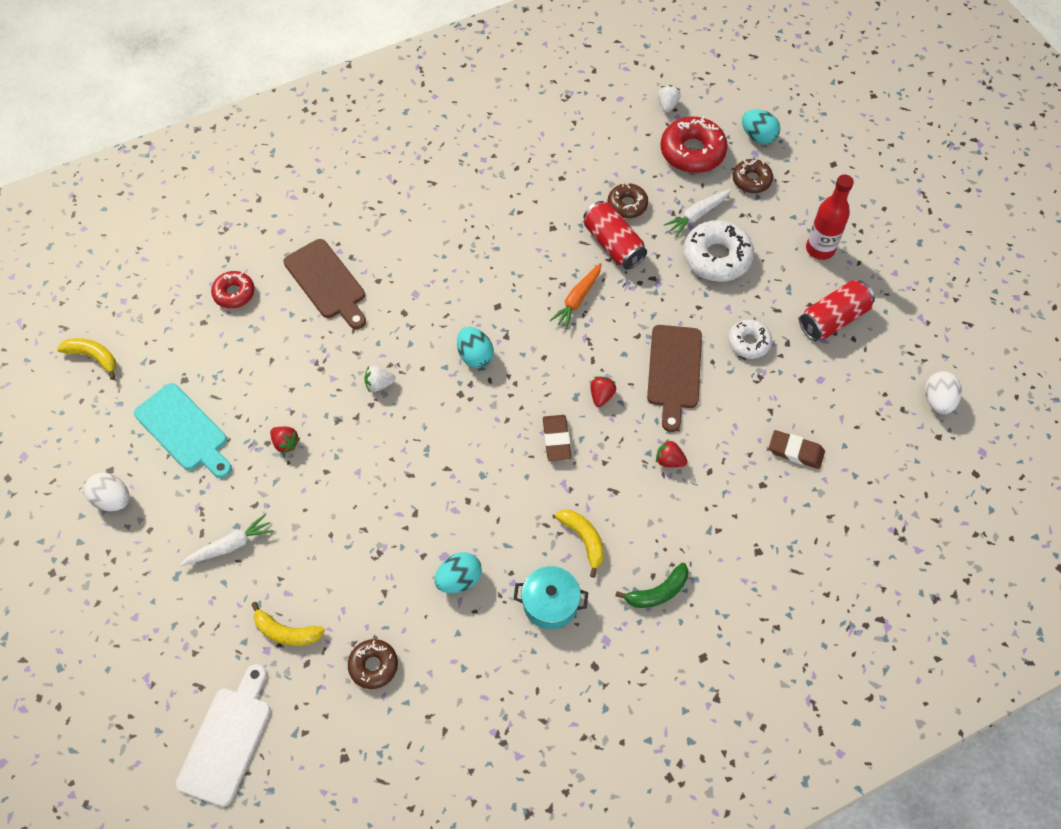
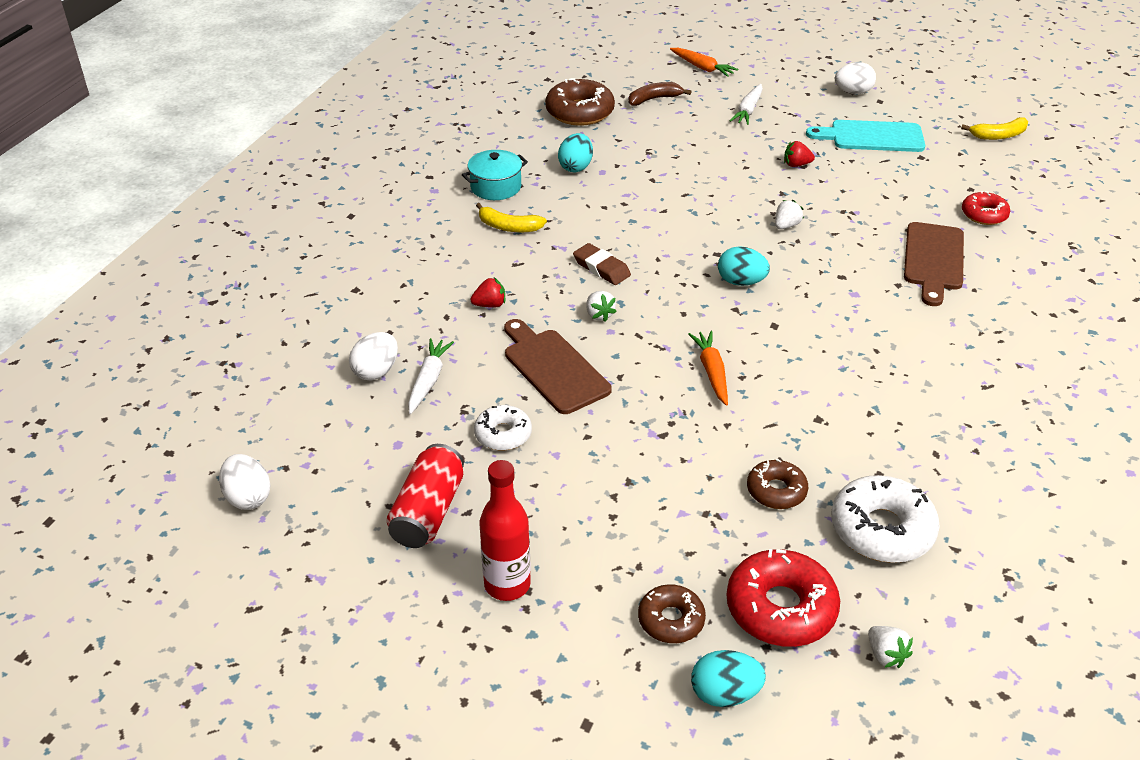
camera: 140 degrees right, 20 degrees down
(182, 651) = (702, 67): none -> orange carrot
(227, 740) = (624, 56): white cutting board -> none
(286, 632) = (654, 99): yellow banana -> brown banana
(327, 282) = (933, 260): brown cutting board -> brown cutting board turned 90 degrees counterclockwise
(373, 666) = (579, 112): brown donut -> brown donut, size x1.67
(601, 396) = (599, 315): red strawberry -> white strawberry
(613, 244) = (740, 441): red can -> none
(657, 592) = (419, 229): green banana -> none
(697, 215) = (688, 531): white carrot -> white carrot (428, 381)
(716, 257) = (618, 497): white donut -> white donut (881, 529)
(795, 451) = (376, 371): brown eraser -> white egg

